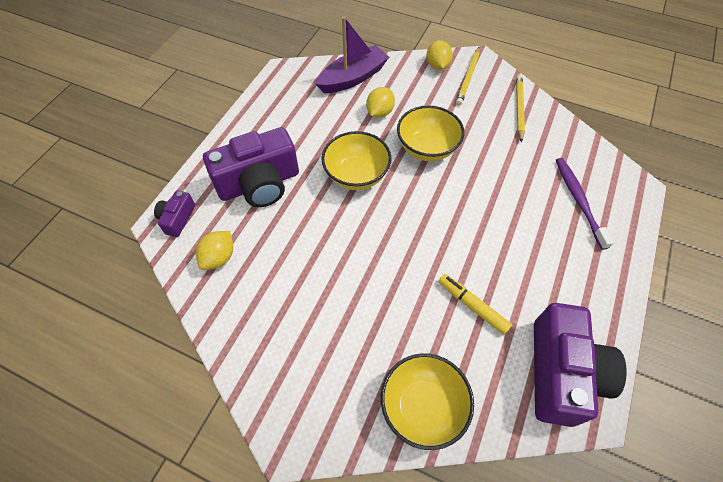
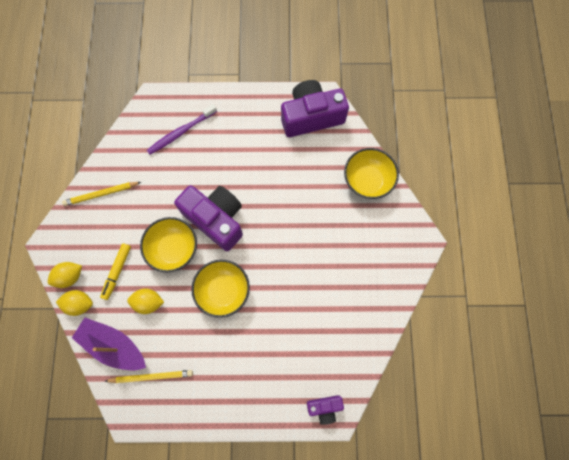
camera: 115 degrees left, 15 degrees up
(219, 257) = (339, 353): yellow lemon -> yellow lemon (80, 304)
(259, 183) = (264, 362): purple camera -> purple camera (215, 219)
(468, 78) = (77, 245): yellow pencil -> yellow pencil (151, 376)
(473, 306) = (293, 174): yellow marker -> yellow marker (117, 271)

